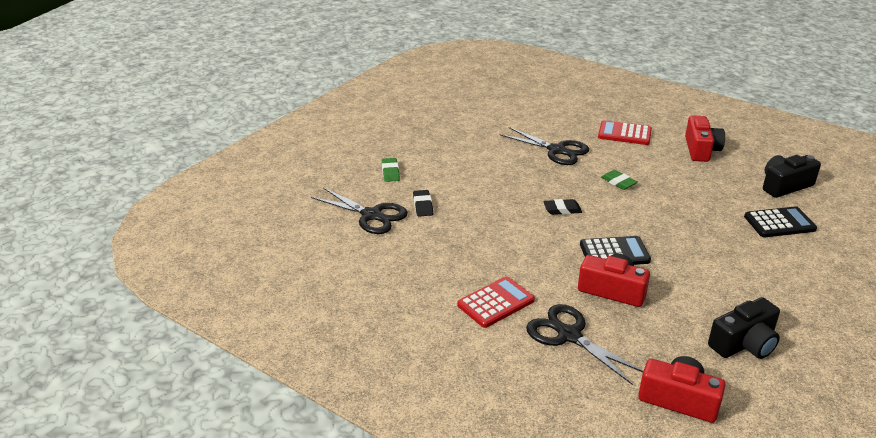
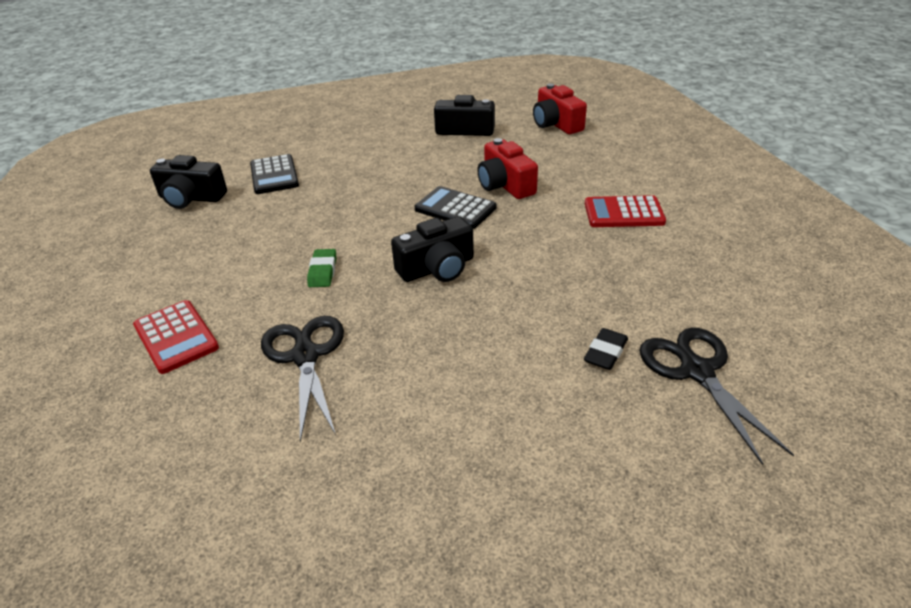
camera: 140 degrees left, 5 degrees up
(390, 172) = (607, 449): green eraser -> none
(562, 210) = (437, 268): black eraser -> black camera
(569, 335) = (585, 172): black scissors -> none
(701, 149) = (158, 268): red camera -> none
(779, 223) = (274, 175): black calculator -> black calculator turned 135 degrees counterclockwise

